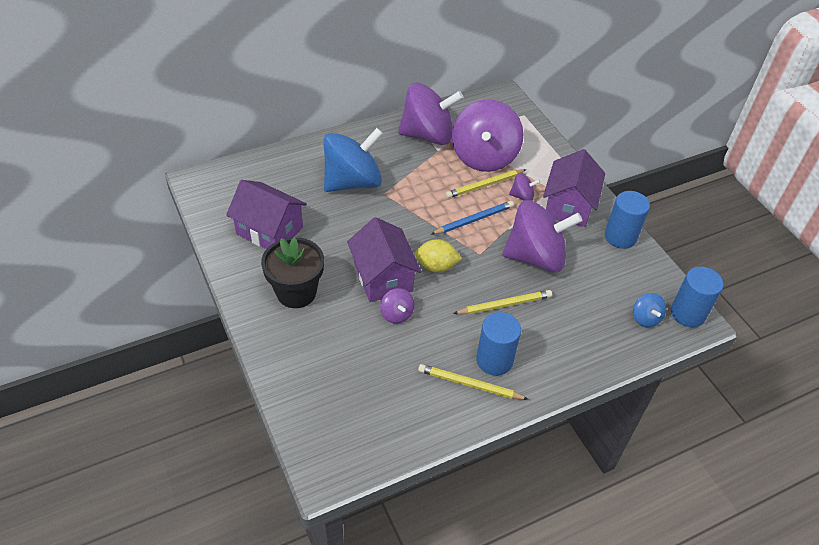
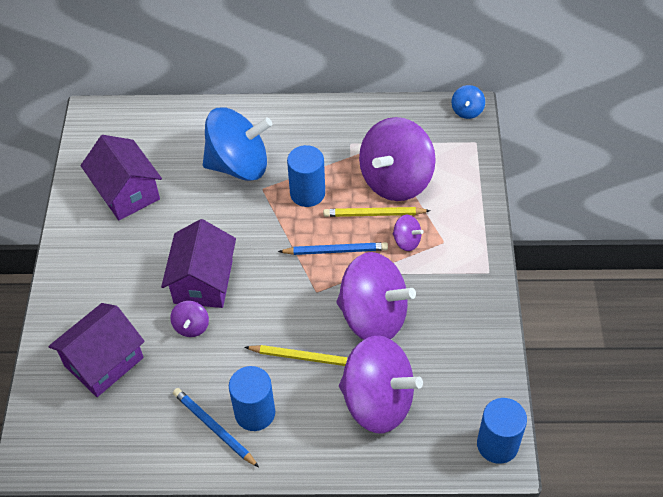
camera: 30 degrees right, 5 degrees up
(296, 292) = (112, 267): black flower pot -> none
(428, 135) = (351, 134): purple spinning top -> purple spinning top (378, 401)
(436, 266) = (263, 289): yellow lemon -> none
(470, 384) = (214, 428): yellow pencil -> blue pencil
(569, 205) = (451, 270): purple house -> purple house (104, 362)
(620, 237) = (484, 327): blue cylinder -> blue cylinder (307, 193)
(645, 318) = (445, 431): blue spinning top -> blue spinning top (467, 111)

